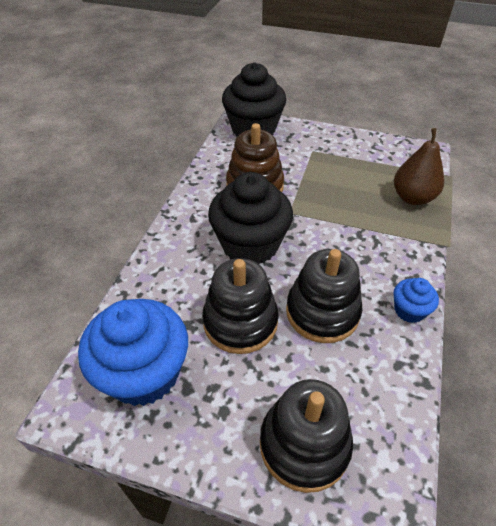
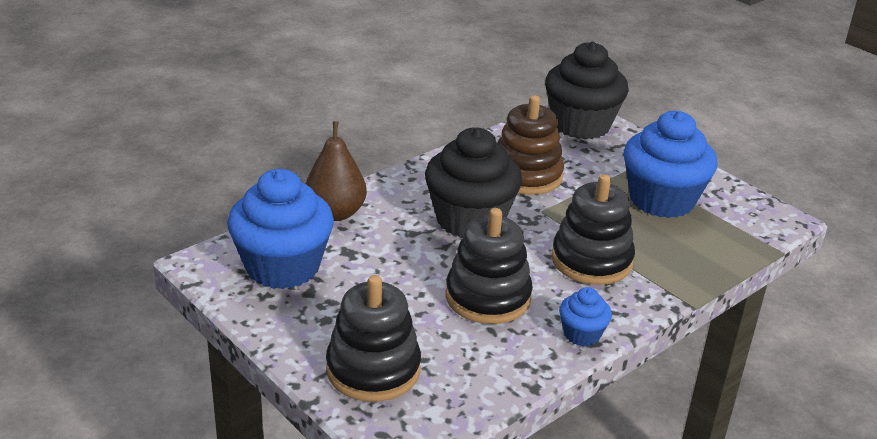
camera: 30 degrees right, 15 degrees down
(240, 322) = (400, 270): black stacking toy -> black stacking toy (591, 260)
(352, 168) = (661, 200): none -> blue cupcake
(412, 197) = (705, 252): brown pear -> brown pear (335, 213)

